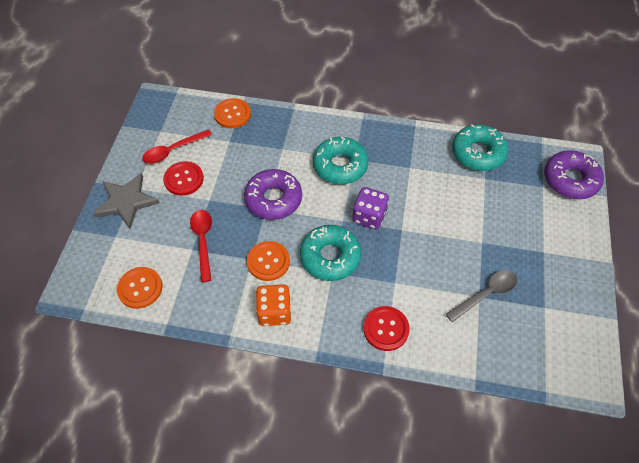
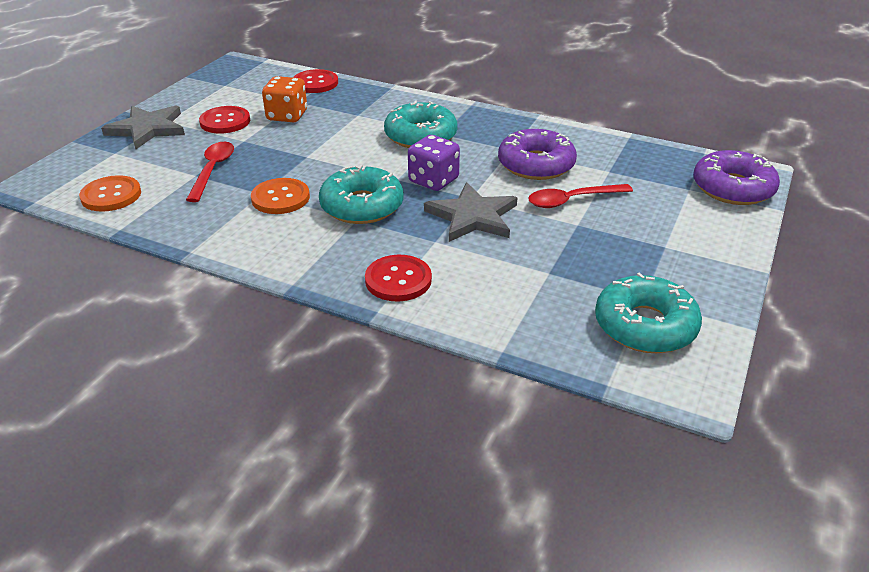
camera: 15 degrees right, 20 degrees down
(172, 151) = (228, 100): red spoon -> red spoon (571, 200)
(232, 114) = (315, 83): orange button -> red button
(273, 199) = (321, 150): purple donut -> purple donut (536, 164)
(274, 312) = (259, 241): orange dice -> orange dice (287, 116)
(410, 250) = (472, 216): none -> grey star
(478, 153) = (609, 149): turquoise donut -> turquoise donut (645, 326)
(486, 294) = (560, 271): grey spoon -> none

